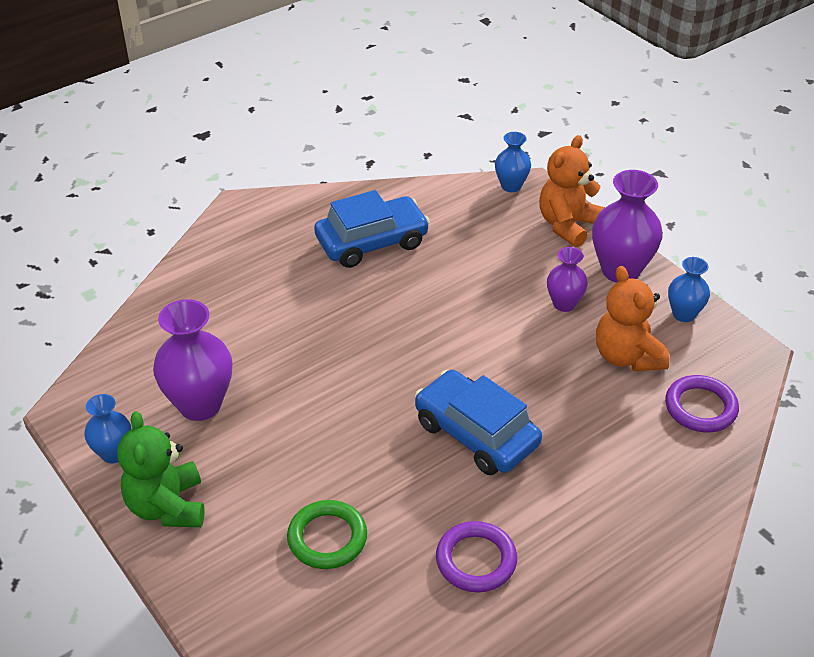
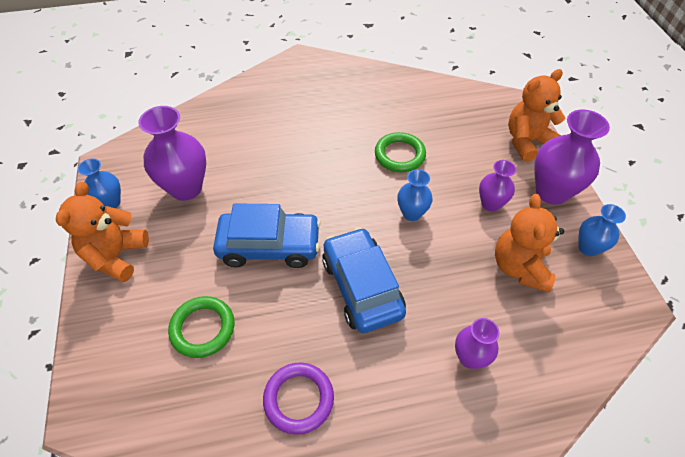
camera: 25 degrees right, 10 degrees up
(167, 506) = (116, 256): green teddy bear -> orange teddy bear
(372, 242) = (373, 109): blue car -> blue car (269, 246)
(435, 284) = (399, 155): none -> green ring
(511, 186) = (499, 98): blue vase -> blue vase (412, 213)
(623, 457) = (470, 357): none -> purple vase
(700, 407) = (562, 338): purple ring -> none

